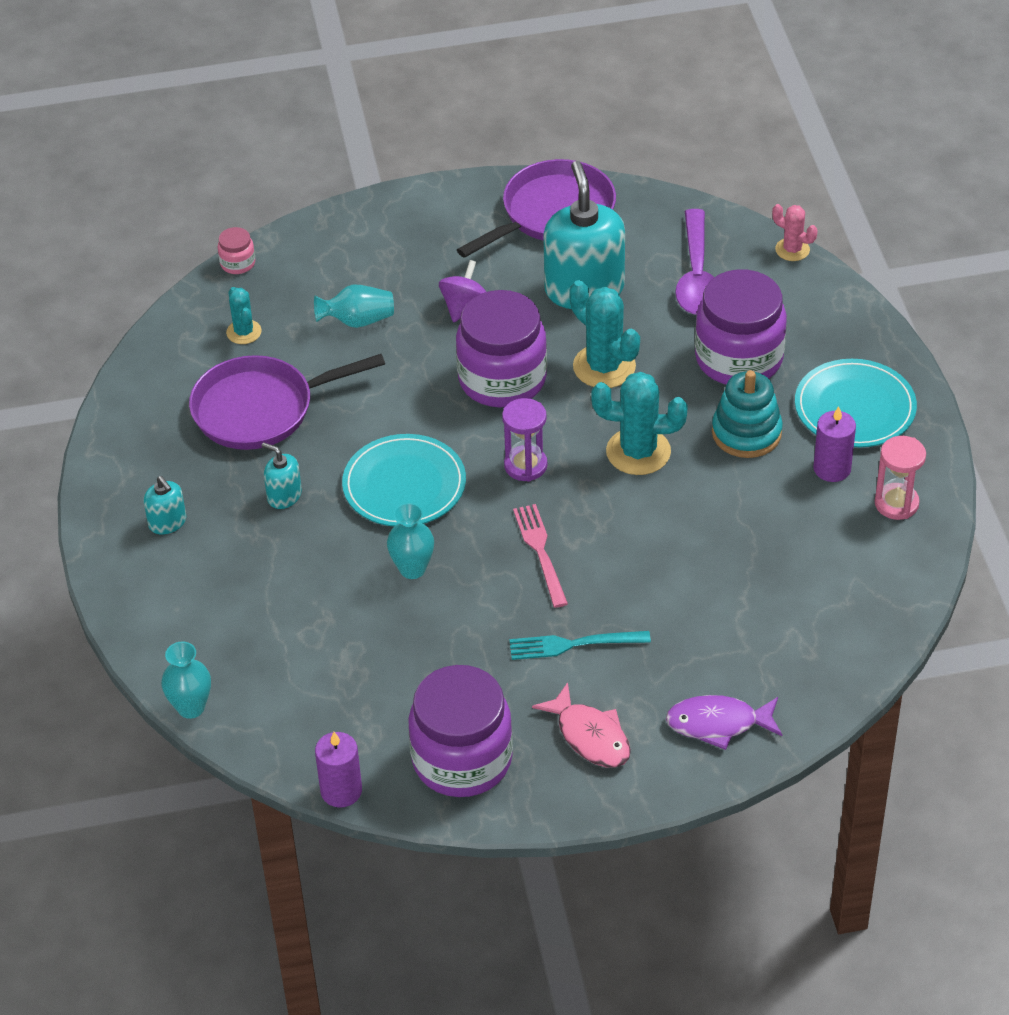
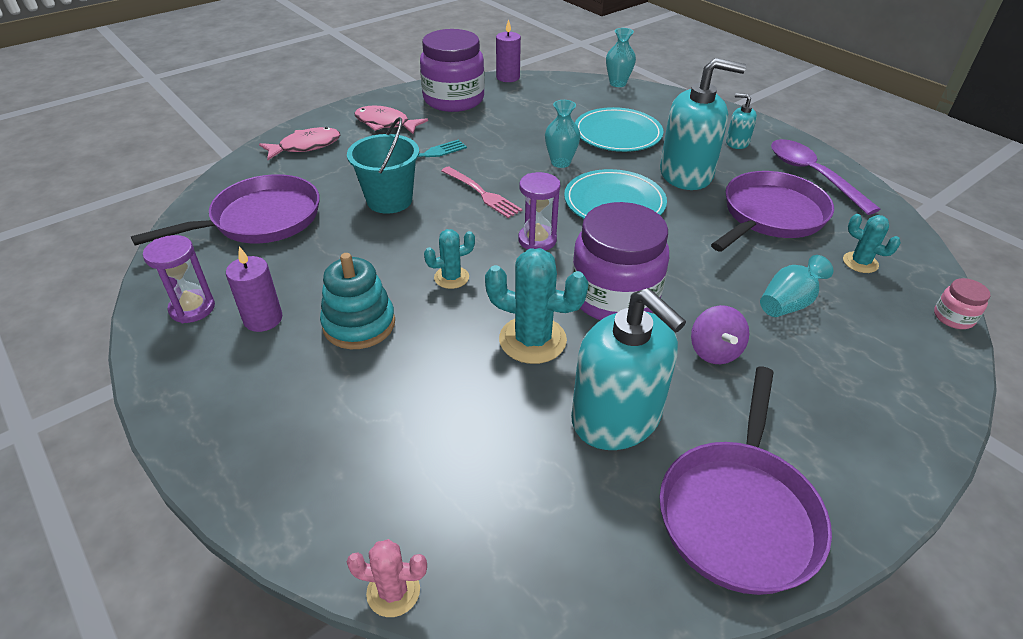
camera: 150 degrees right, 5 degrees down
(284, 496) = (686, 174): turquoise soap dispenser -> turquoise soap dispenser, size x2.16
(638, 452) = (451, 277): turquoise cactus -> turquoise cactus, size x0.57
(651, 580) = (389, 200): none -> turquoise bucket
(696, 276) = (501, 489): purple spoon -> purple spoon (812, 175)
(718, 724) = (306, 146): purple fish -> pink fish
(739, 359) = (399, 397): purple jar -> none
(808, 601) = (260, 220): none -> purple pan
(855, 408) = (251, 386): turquoise plate -> turquoise plate (617, 134)
(896, 503) = (192, 308): pink hourglass -> purple hourglass

